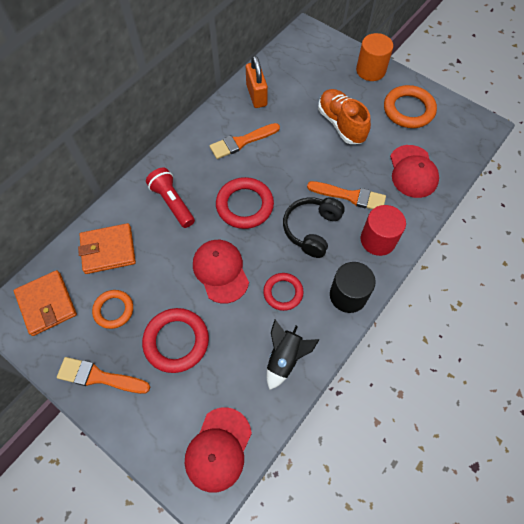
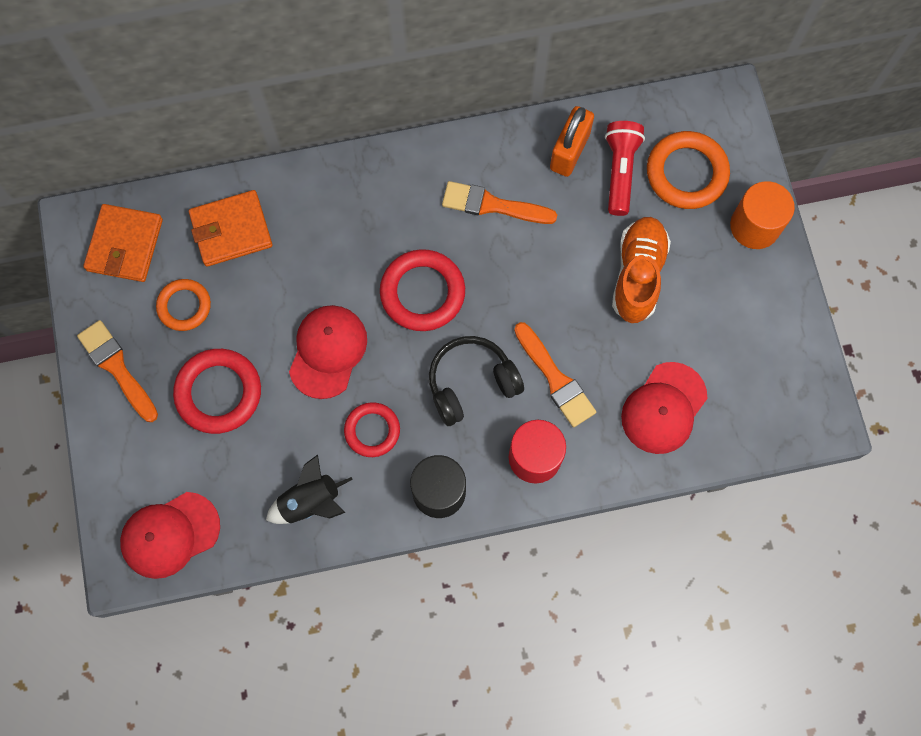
camera: 40 degrees right, 10 degrees up
(108, 250) = (231, 230): orange wallet -> orange wallet turned 45 degrees counterclockwise
(172, 203) = (345, 225): red flashlight -> red flashlight (620, 171)
(408, 110) = (746, 322): orange ring -> orange ring (686, 173)

